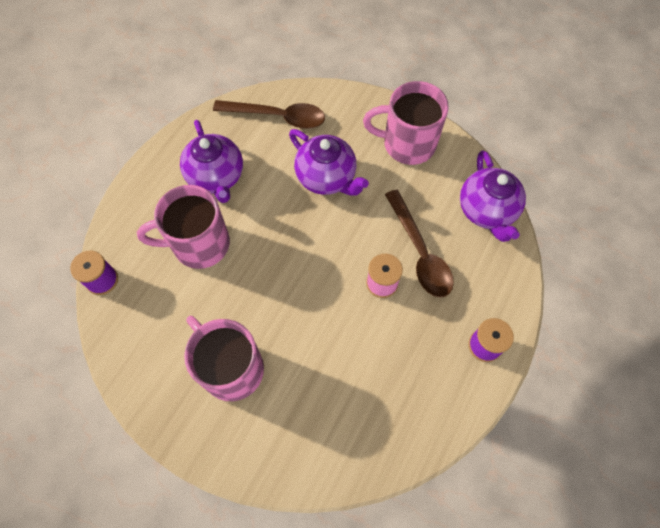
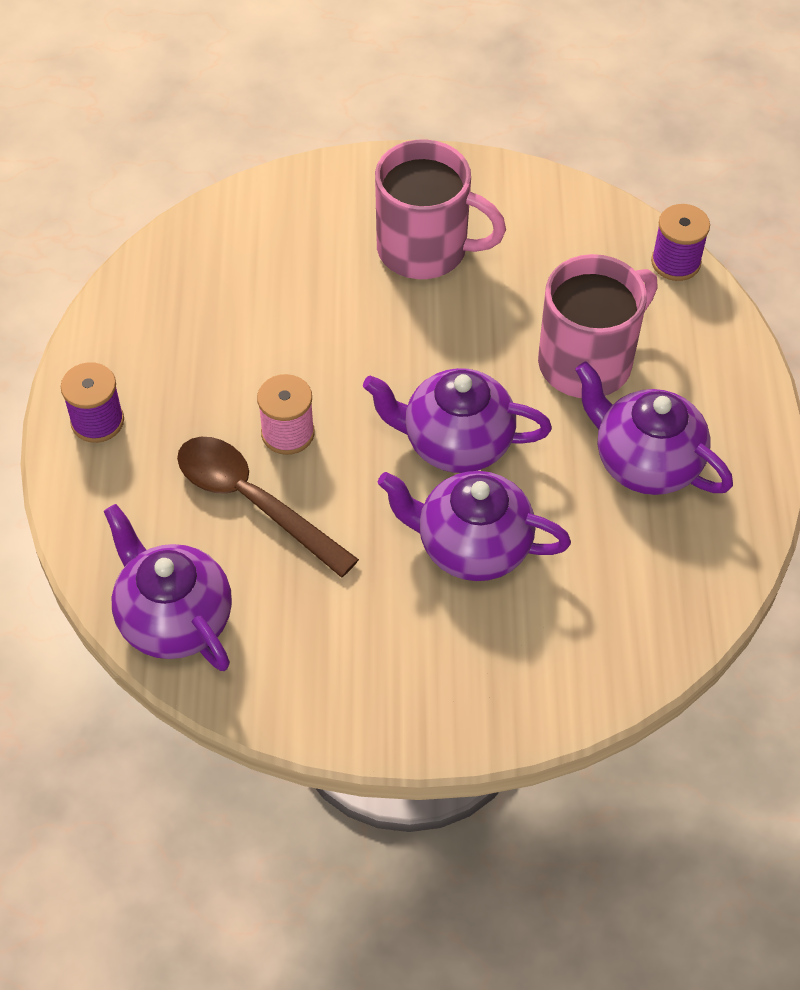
camera: 150 degrees right, 10 degrees down
(277, 117) = (631, 611): brown spoon -> none
(299, 233) = (456, 443): none -> purple teapot
(407, 144) = (372, 675): pink mug -> none

